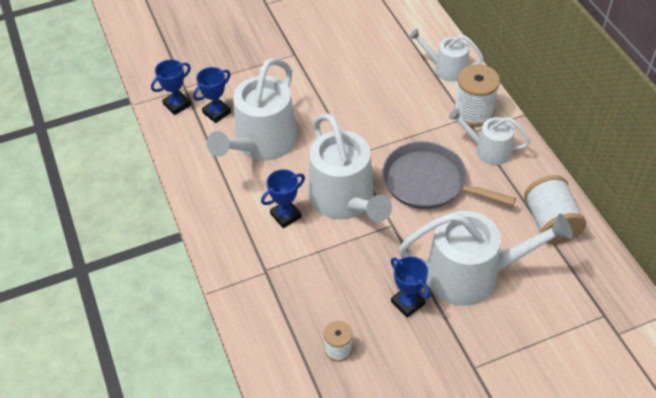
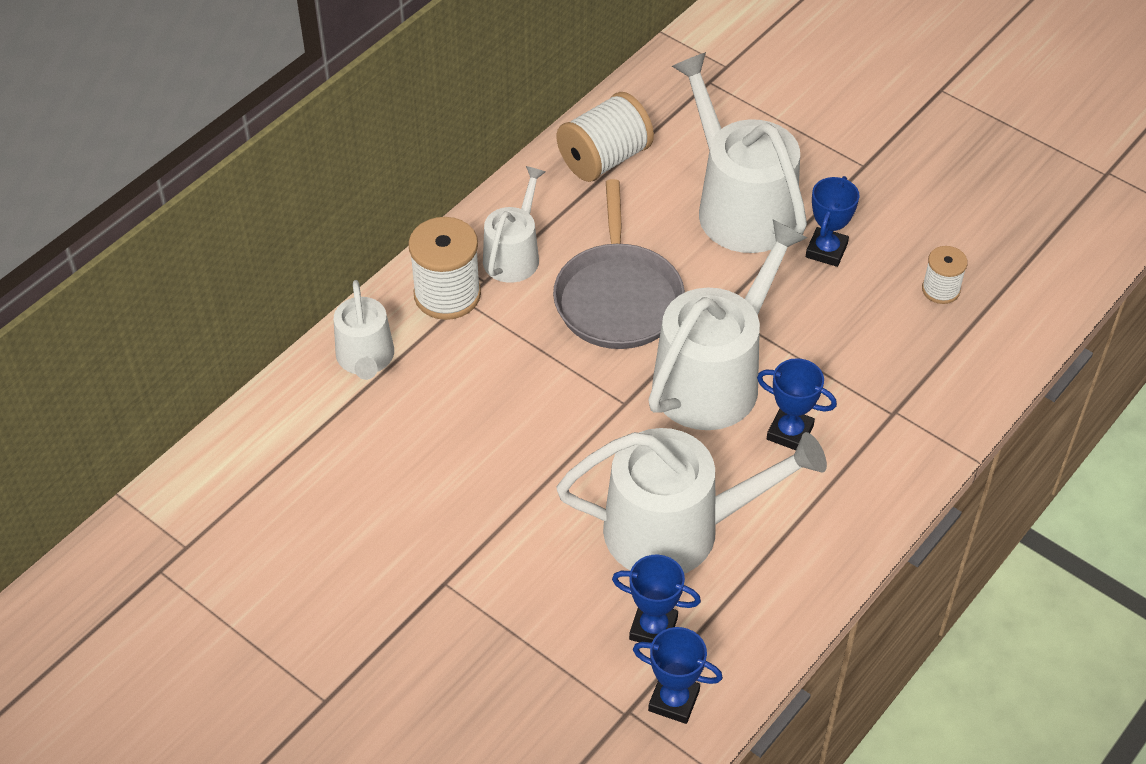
camera: 120 degrees left, 0 degrees up
(488, 150) = (514, 255): white watering can -> white watering can turned 150 degrees counterclockwise

